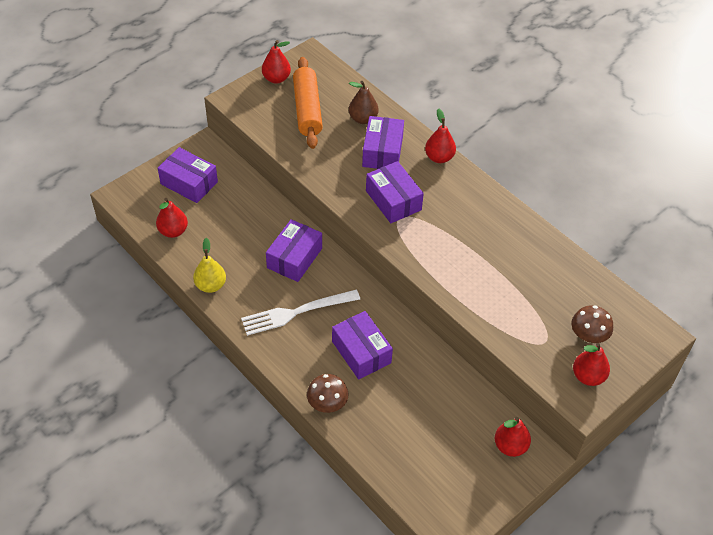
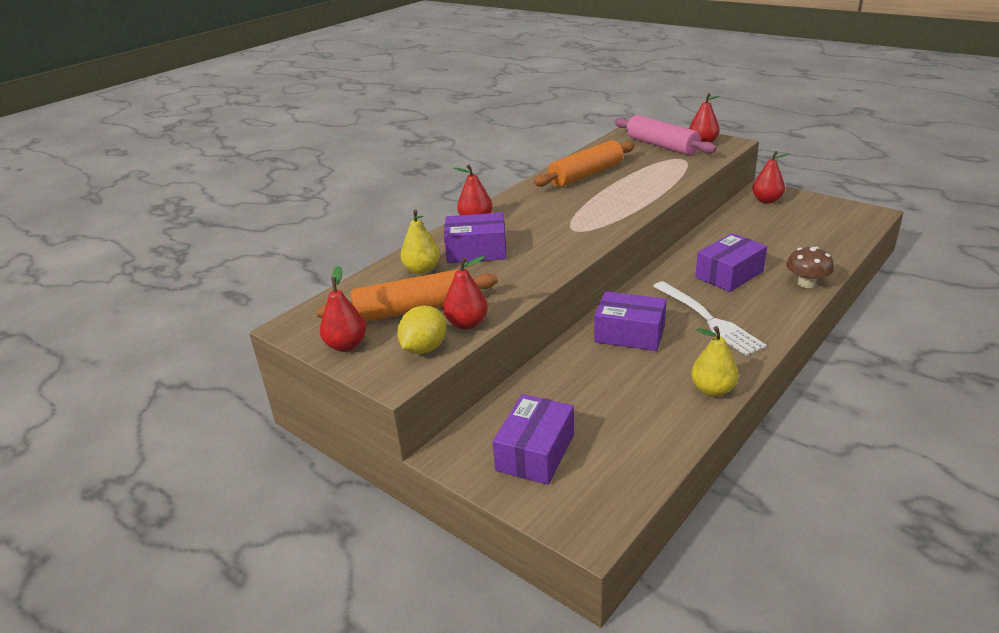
camera: 95 degrees left, 20 degrees down
(173, 231) = (638, 446): red pear -> red pear (467, 324)
(258, 113) = (424, 348): none -> yellow lemon
(363, 119) = (422, 270): brown pear -> yellow pear
(393, 200) = (551, 236): purple box -> none
(520, 251) = (586, 175): none -> orange rolling pin
(588, 335) = (662, 146): brown mushroom -> pink rolling pin

